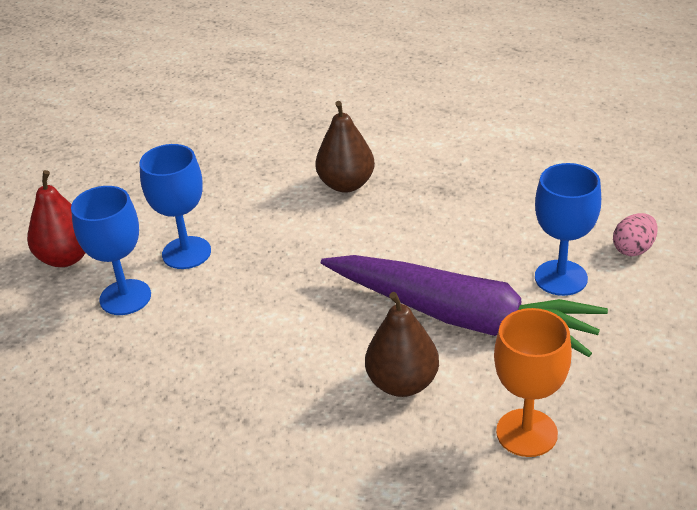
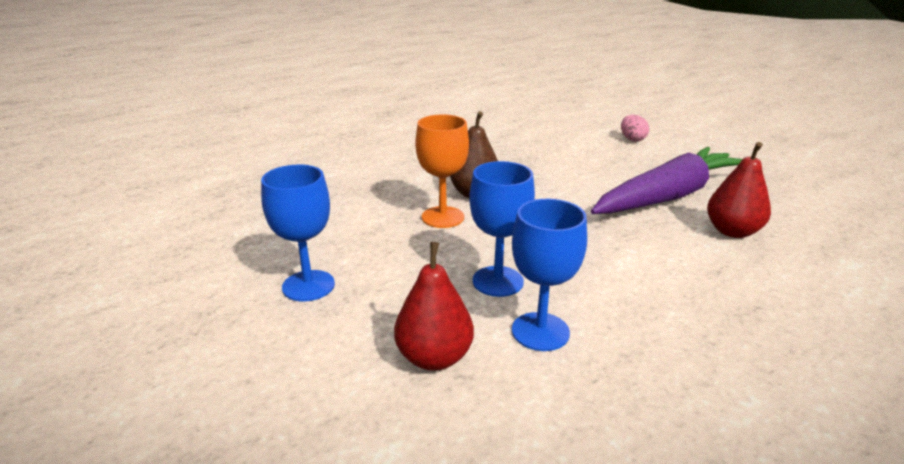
camera: 65 degrees left, 10 degrees down
(402, 383) = (732, 231): brown pear -> red pear
(526, 433) = (795, 207): orange goblet -> orange goblet (442, 217)
(561, 278) = (646, 161): blue goblet -> blue goblet (308, 286)

